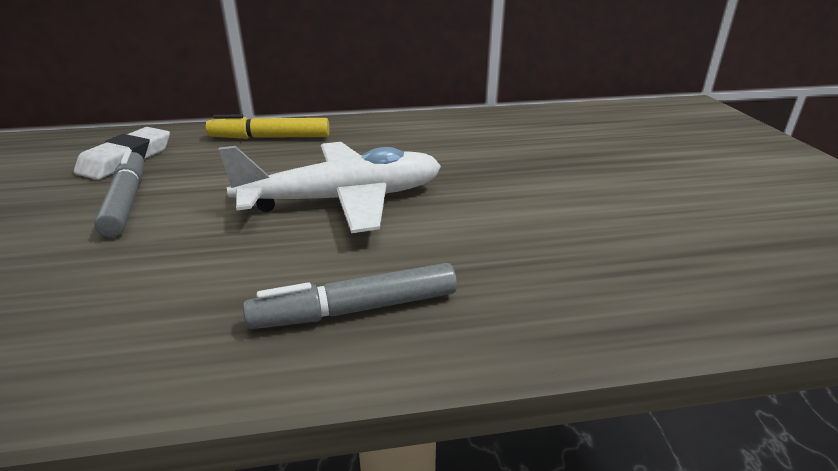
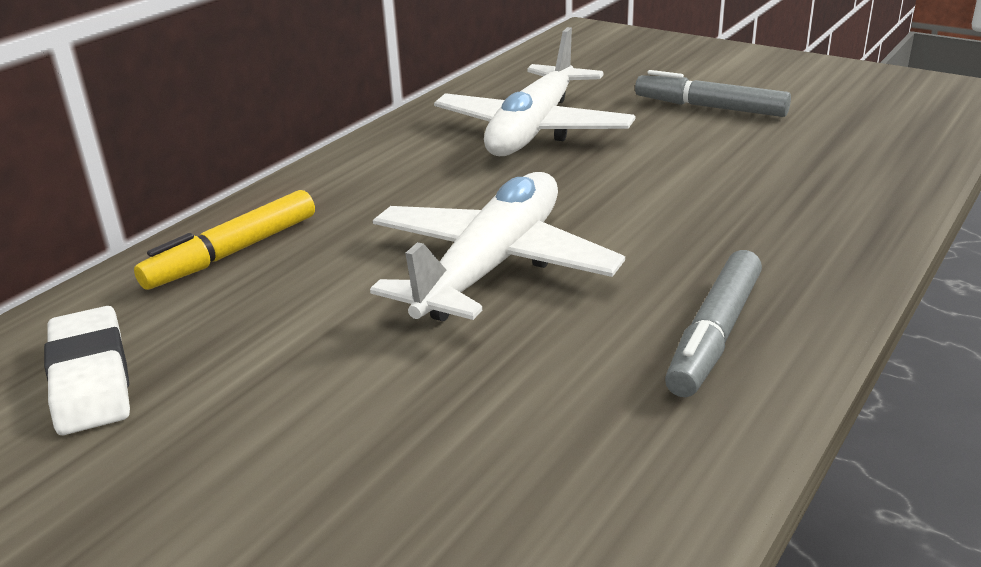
camera: 45 degrees left, 0 degrees up
(126, 201) = (247, 410): grey marker -> grey marker (710, 107)
(529, 144) = (533, 129): none -> white plane

